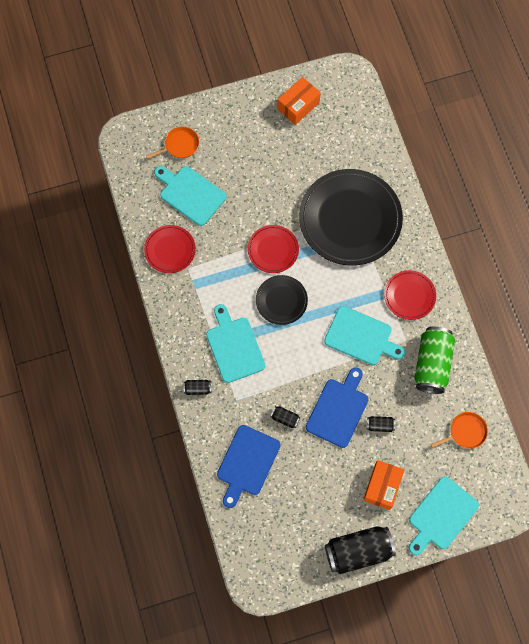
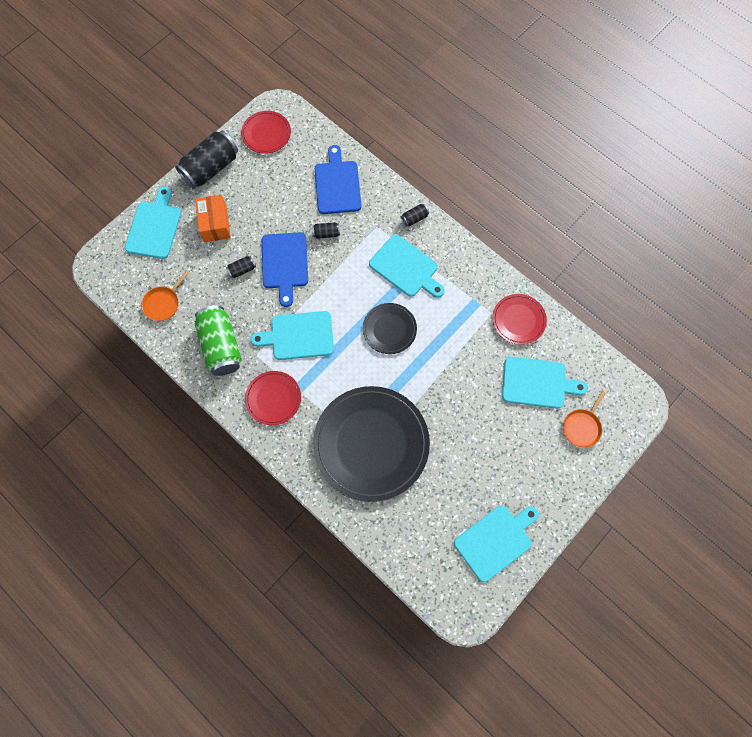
camera: 150 degrees right, 0 degrees up
(273, 250) = (426, 372): red plate -> red plate (266, 134)
(298, 106) = (495, 540): orange box -> turquoise cutting board

